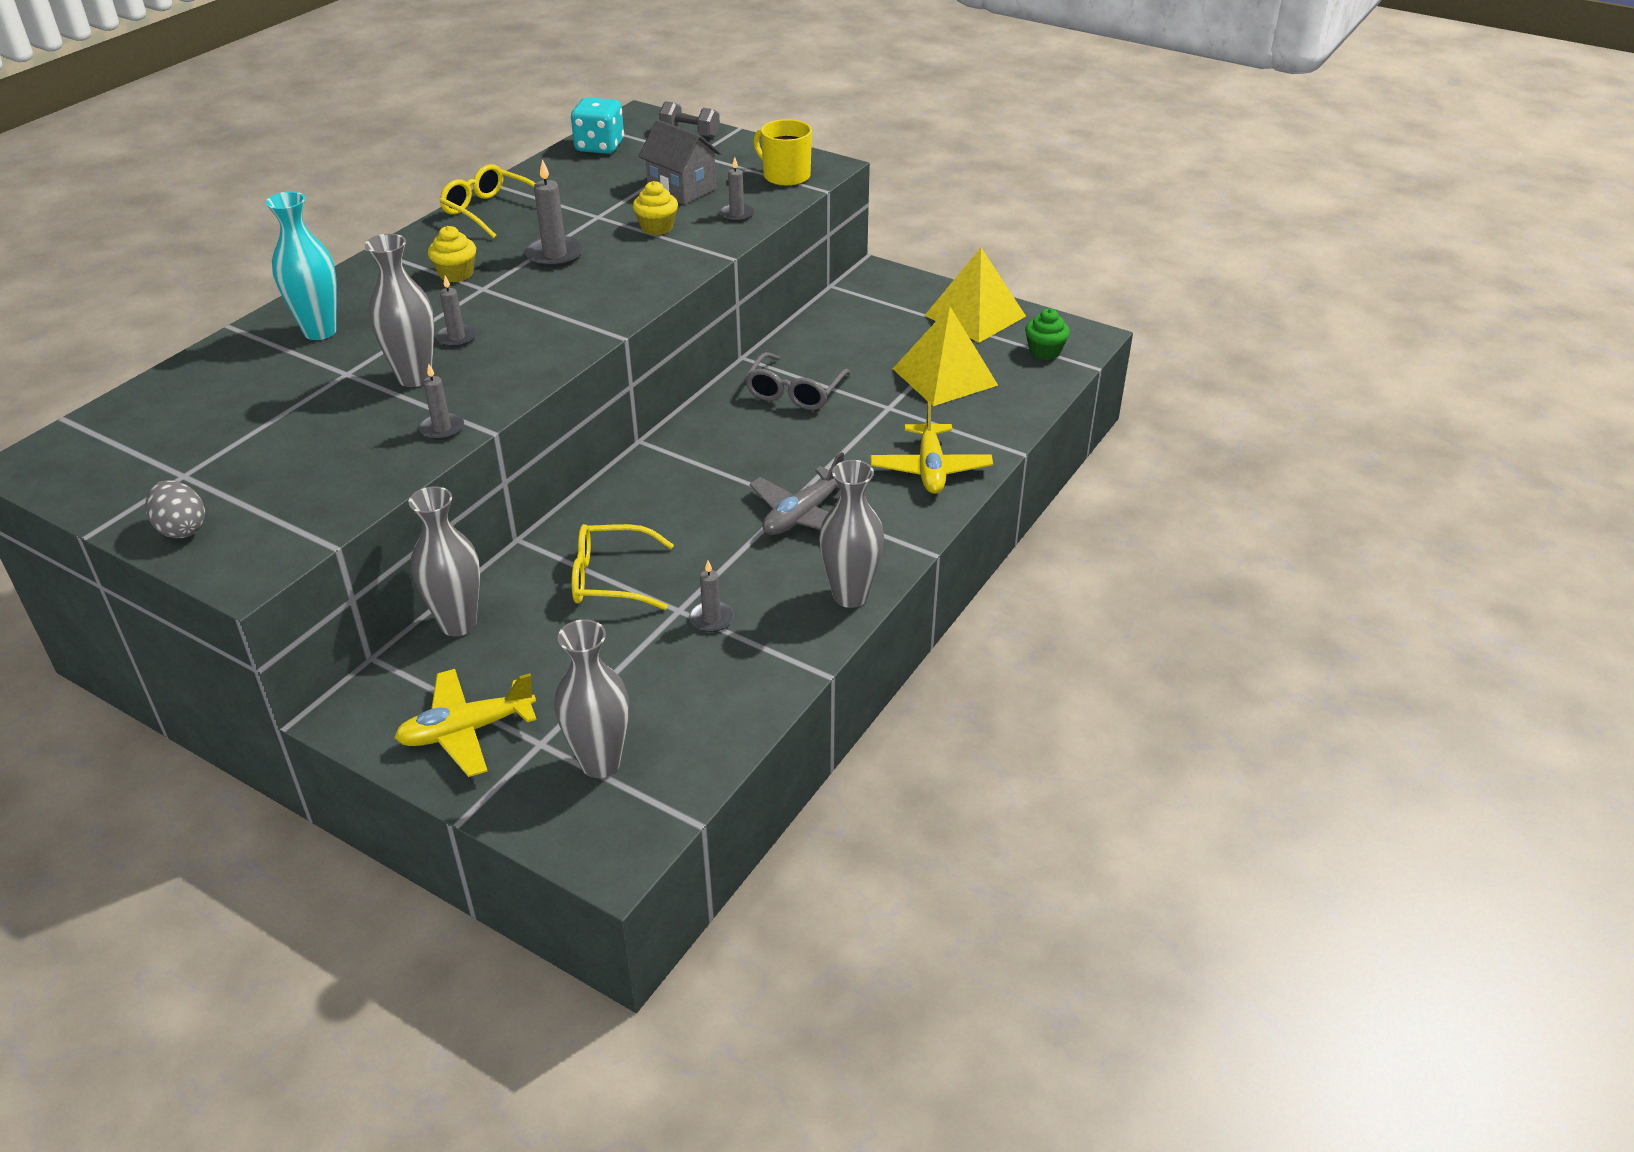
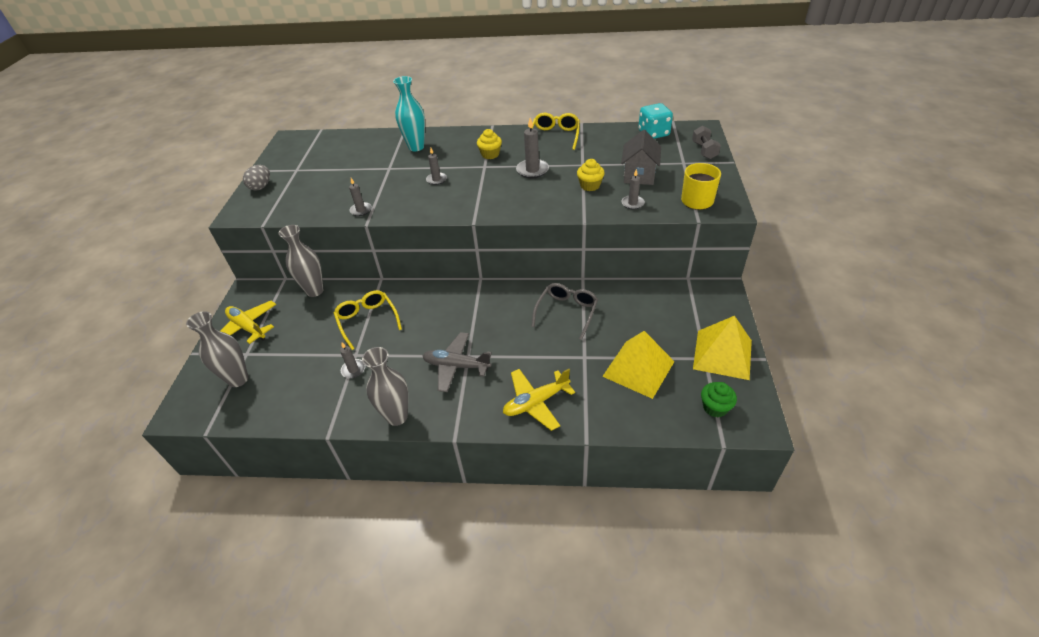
camera: 65 degrees right, 5 degrees up
(414, 377) = (396, 185): grey vase -> none
(795, 392) = (566, 312): grey glasses -> grey glasses turned 120 degrees clockwise

